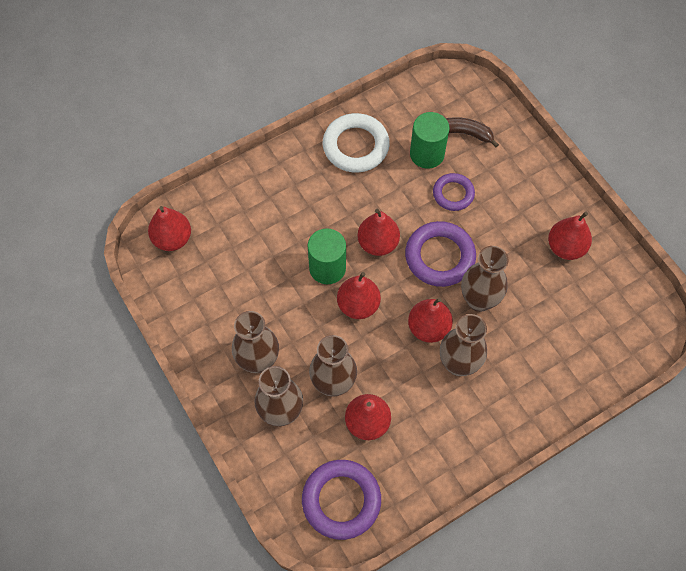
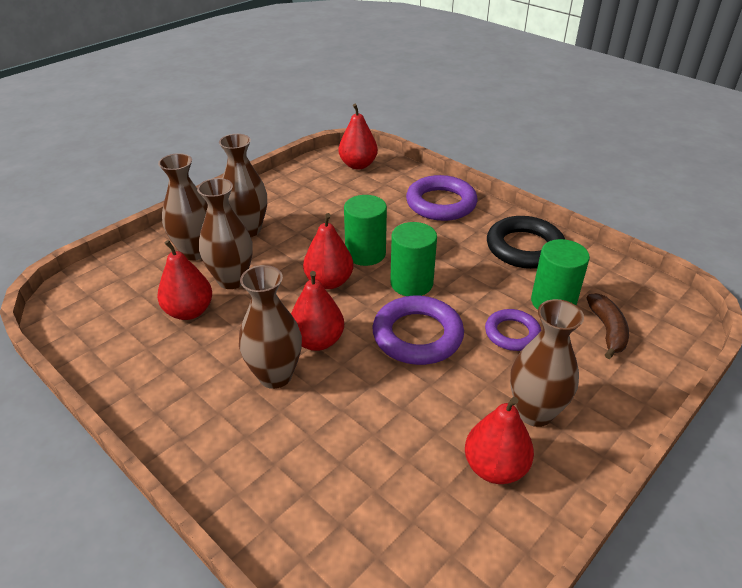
camera: 75 degrees right, 25 degrees down
(341, 500) = (98, 308): purple ring -> purple ring (441, 203)
(355, 146) = (524, 248): white ring -> black ring
(378, 243) = (411, 283): red pear -> green cylinder
(479, 300) = (371, 381): brown vase -> brown vase (535, 412)

